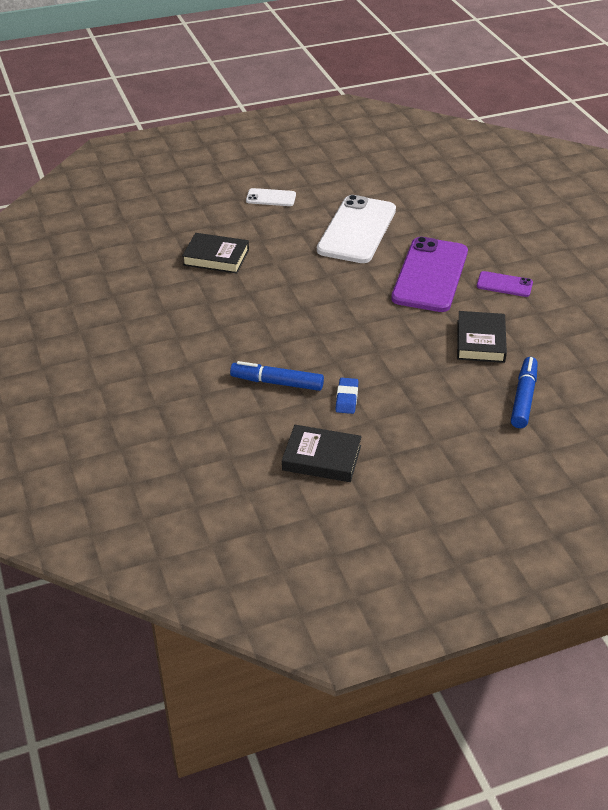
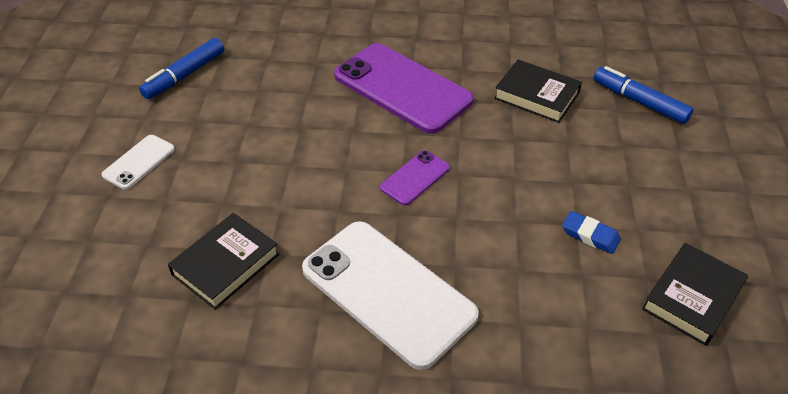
camera: 65 degrees left, 5 degrees up
(277, 383) = (534, 291): blue marker -> blue marker (185, 75)
(357, 230) = (274, 112): white phone -> white phone (388, 292)
(504, 284) = (452, 45): purple phone -> purple phone (415, 178)

